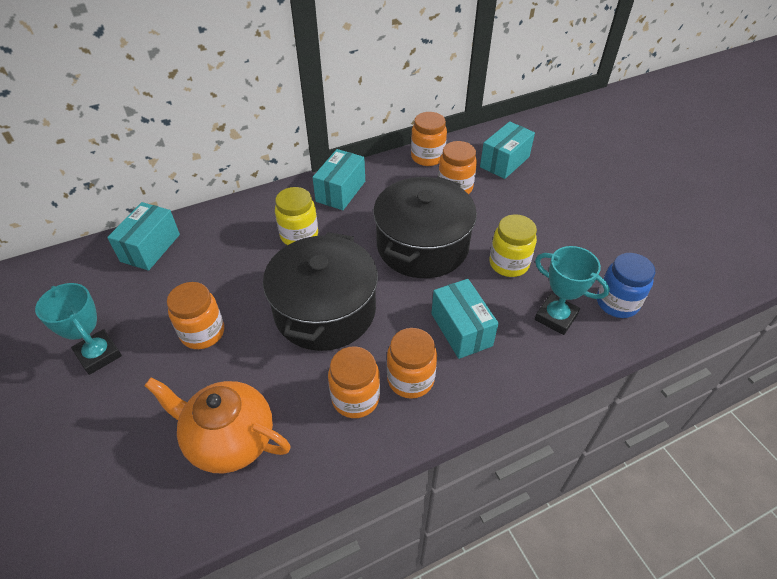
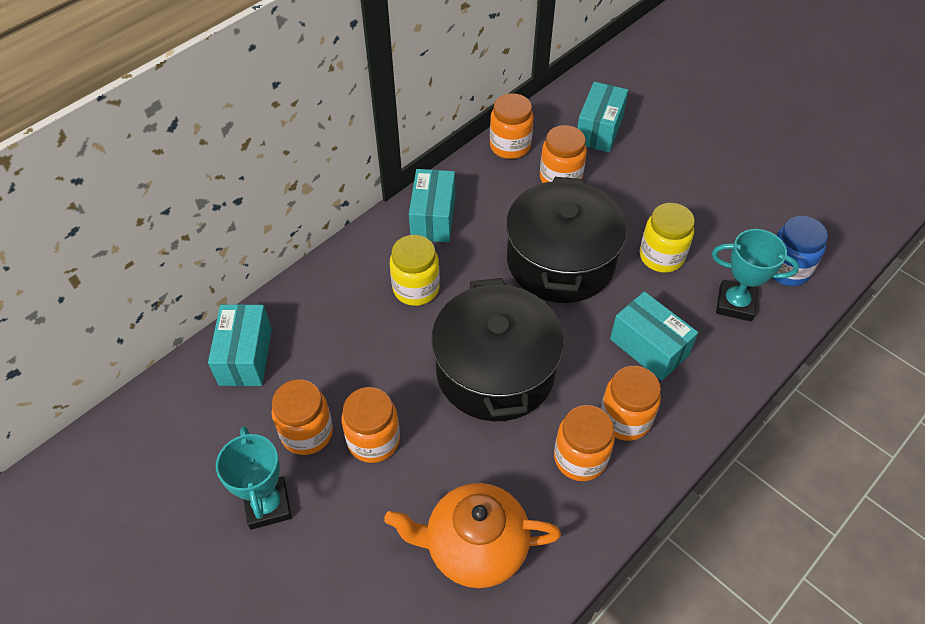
camera: 20 degrees left, 5 degrees up
(99, 354) = (268, 505): turquoise trophy -> turquoise trophy turned 45 degrees clockwise
(159, 312) = (307, 433): none -> orange jar

